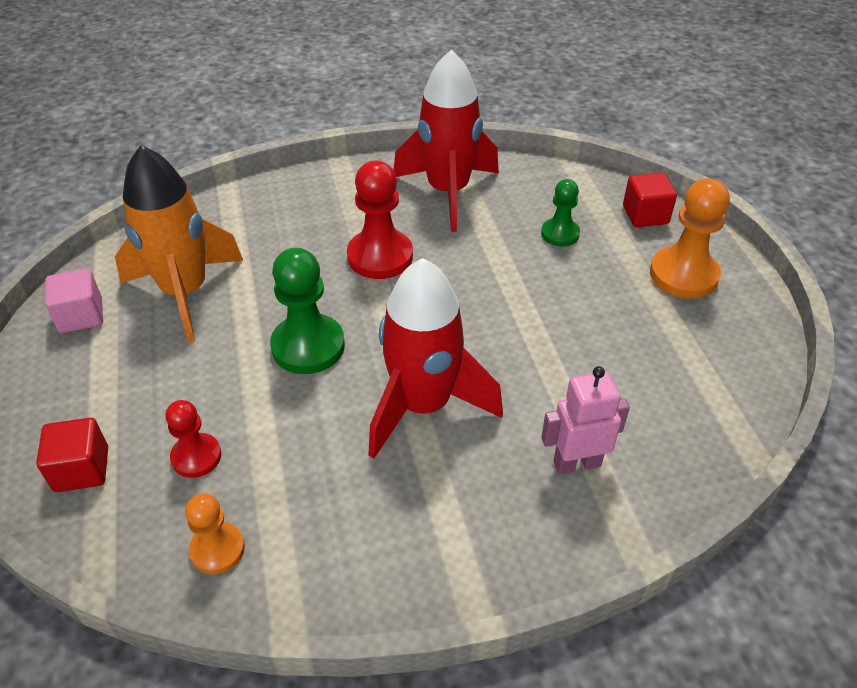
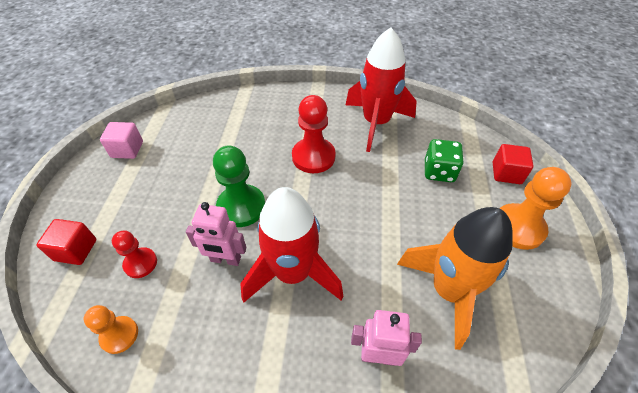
camera: 20 degrees right, 5 degrees up
(185, 292) = (189, 150): orange rocket -> orange rocket (448, 291)
(321, 416) = (225, 259): none -> pink robot
(560, 234) = (439, 171): green pawn -> green dice

